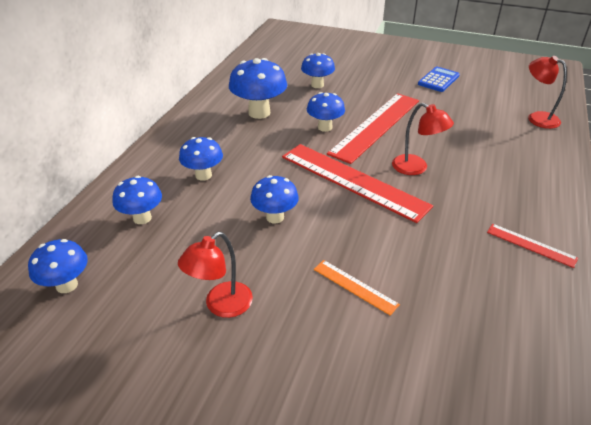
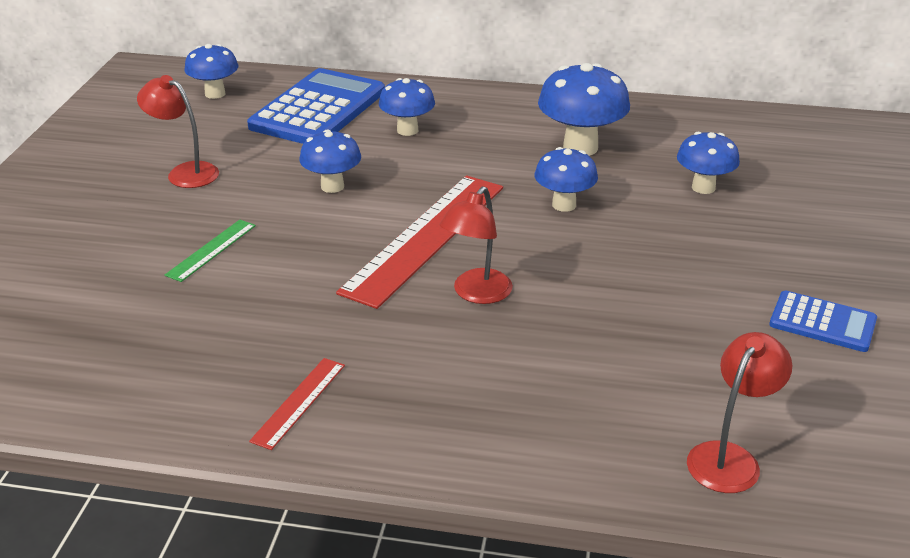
camera: 80 degrees right, 5 degrees down
(142, 218) = (318, 109): blue mushroom -> blue calculator
(355, 286) = (211, 250): orange ruler -> green ruler
(376, 126) = (591, 251): red ruler -> none

